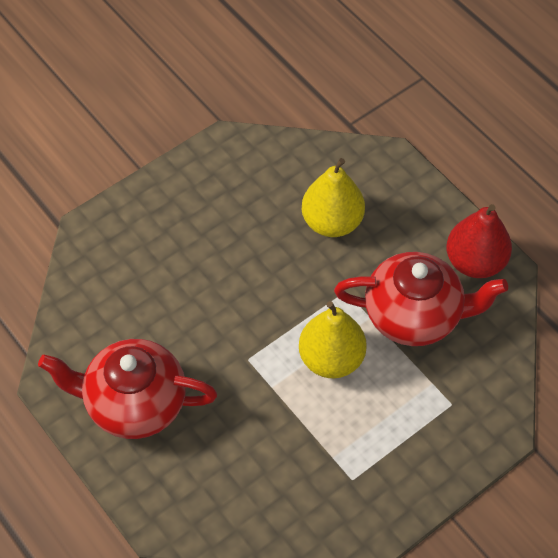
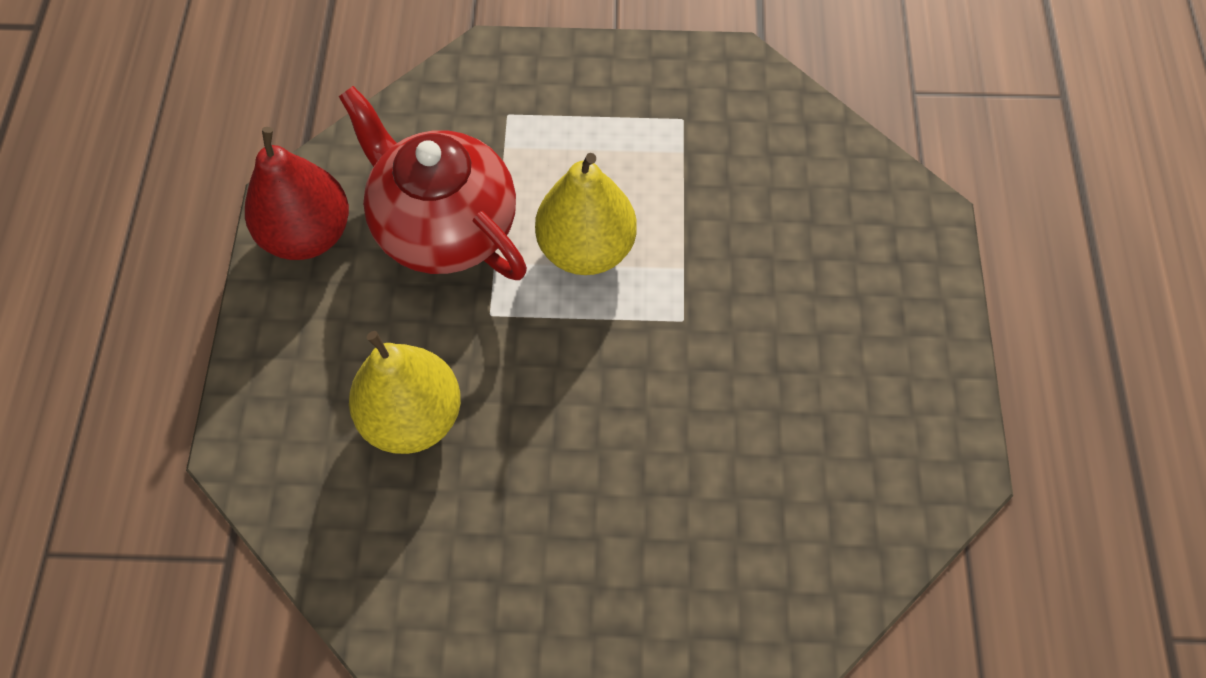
camera: 140 degrees left, 5 degrees up
(134, 403) = (866, 366): red teapot -> none

